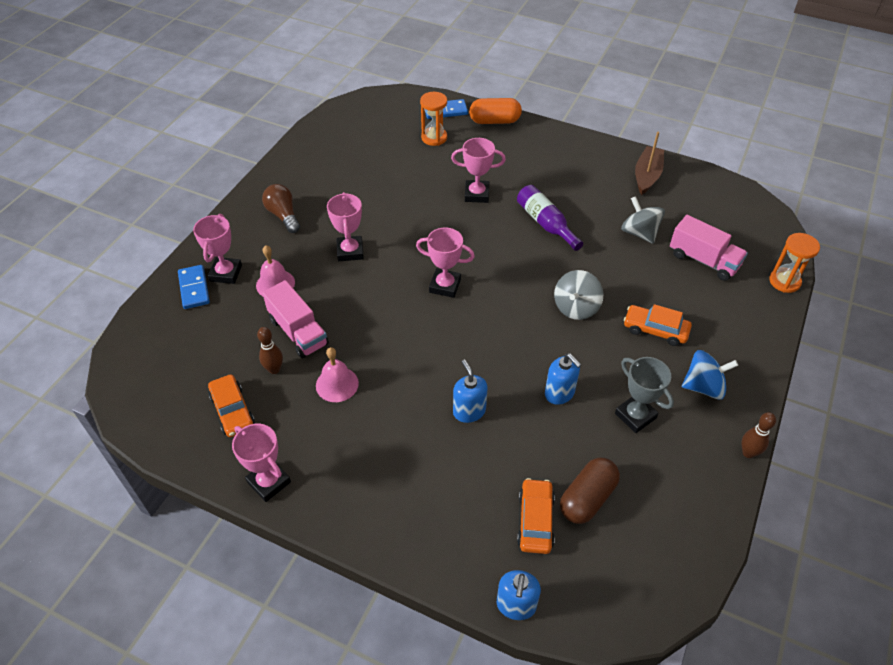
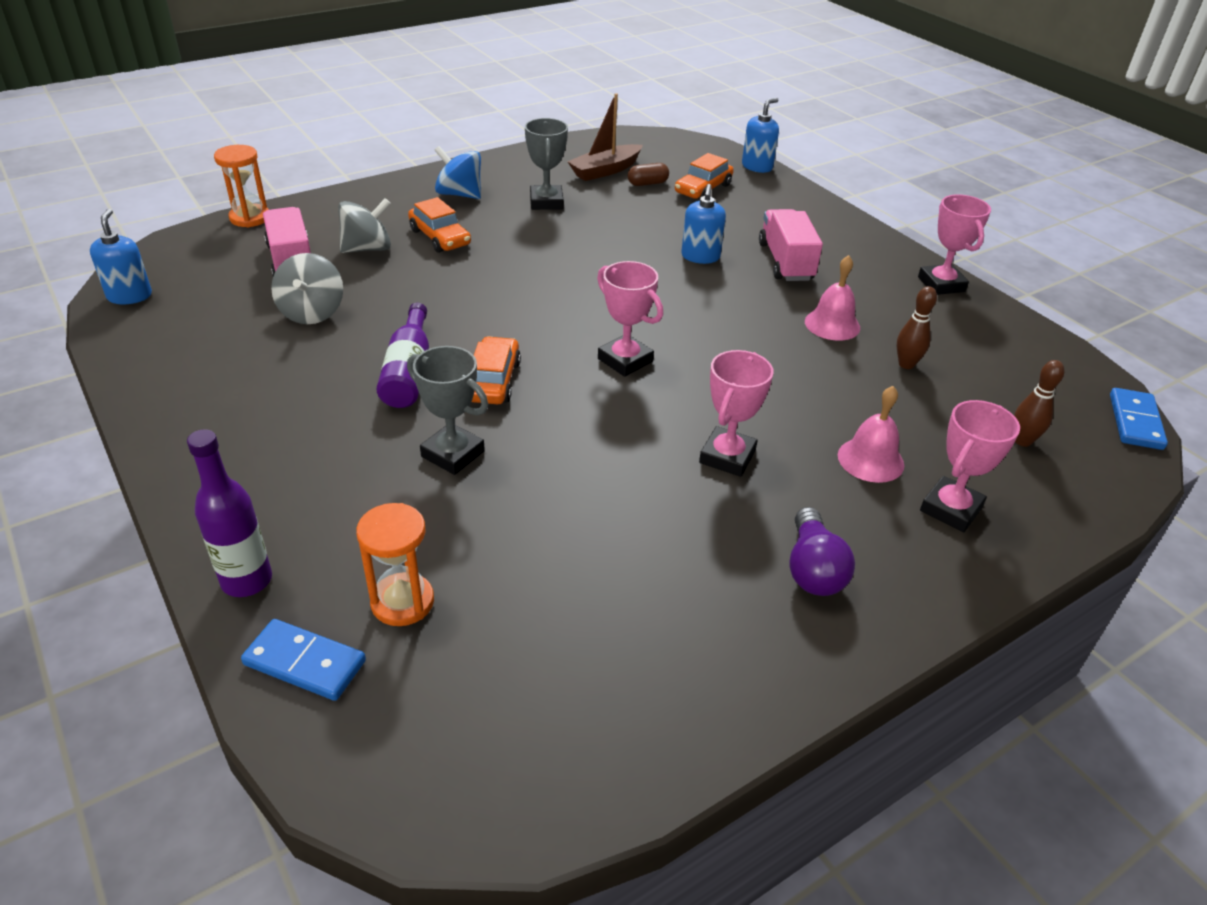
camera: 150 degrees left, 10 degrees down
(194, 288) = (1010, 507): blue domino -> blue domino (1135, 421)
(232, 411) = (971, 347): orange car -> orange car (493, 381)
(283, 215) = (813, 569): brown light bulb -> purple light bulb
(298, 332) = (858, 389): pink truck -> pink truck (785, 262)
(476, 194) = (453, 454): pink trophy -> grey trophy
(494, 121) = (247, 580): orange capsule -> purple bottle
(559, 393) = (597, 236): blue soap dispenser -> blue soap dispenser (129, 296)
(576, 307) = (494, 282): grey spinning top -> grey spinning top (367, 248)
(587, 498) = (647, 183): brown capsule -> brown capsule, size x0.59
(647, 175) = (180, 367): brown boat -> brown boat (605, 170)
(748, 453) = (486, 158): brown bowling pin -> brown bowling pin (1022, 441)

